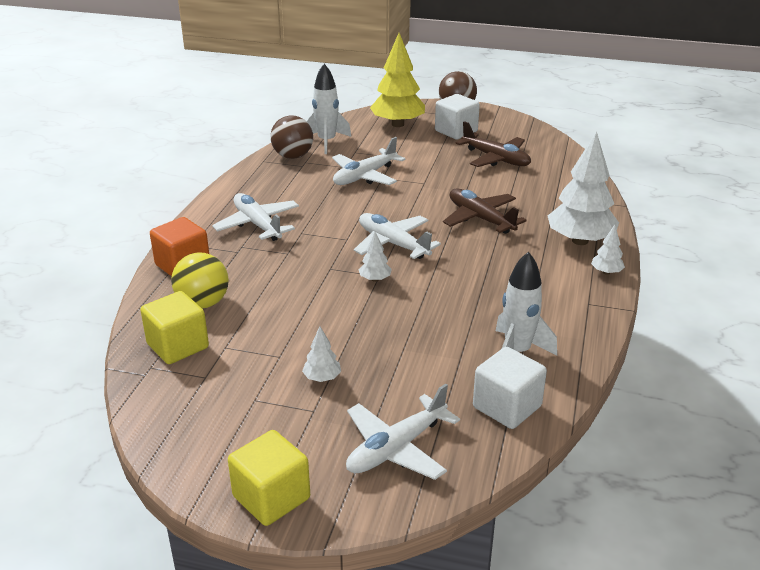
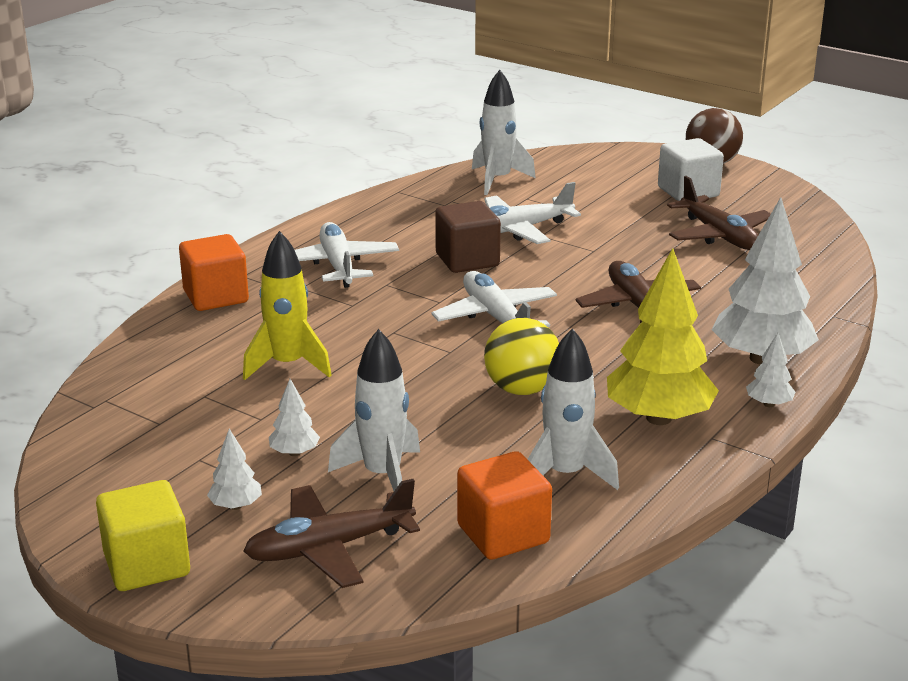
camera: 20 degrees right, 5 degrees down
(178, 346) = (150, 384): yellow cube -> none
(203, 303) = (211, 343): yellow ball -> yellow ball (521, 389)
(272, 309) = (288, 365): none -> yellow rocket
(293, 156) = (440, 191): brown ball -> none
(345, 204) = (467, 260): none -> brown cube
(375, 279) = (441, 354): white tree -> white tree (236, 506)
(396, 381) = (382, 475): none -> white rocket
(396, 448) = (328, 548): white plane -> brown plane
(397, 124) = (611, 172): yellow tree -> yellow tree (658, 418)
(507, 407) = (503, 534): white cube -> orange cube

